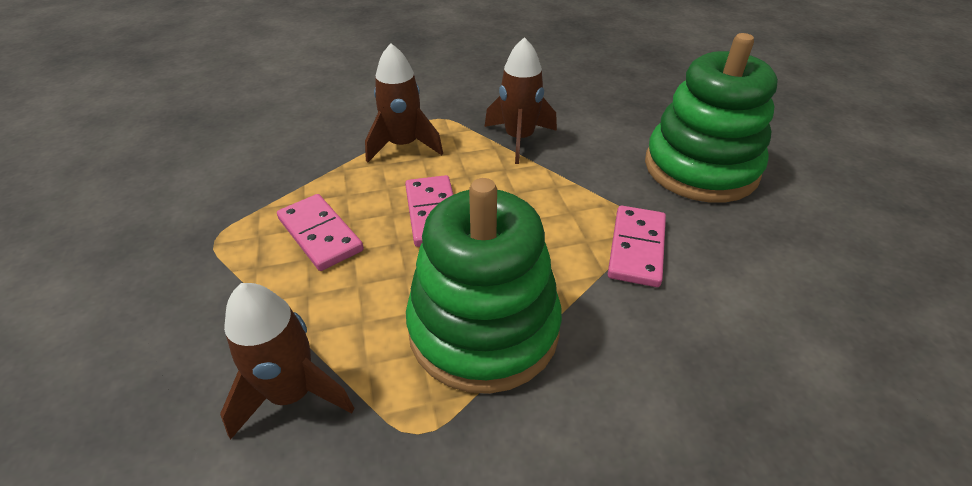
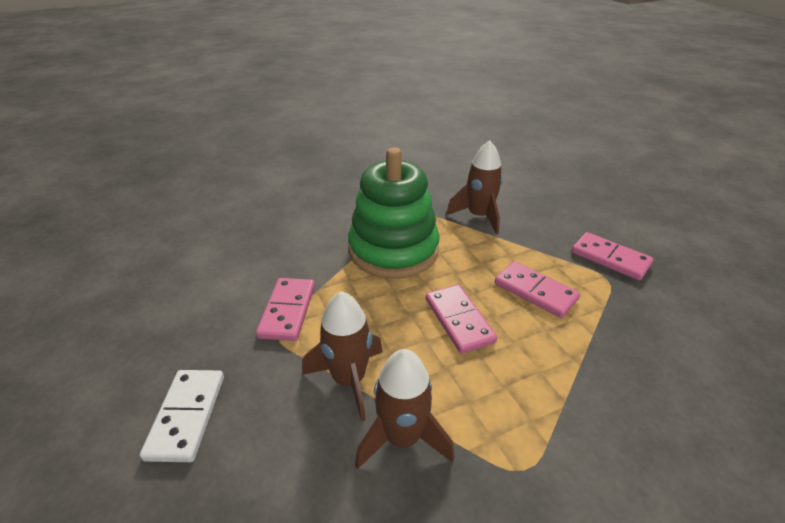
camera: 170 degrees right, 5 degrees down
(171, 268) = (610, 258): none -> pink domino
(403, 145) = (535, 403): brown rocket -> brown rocket (349, 380)
(700, 168) = (186, 416): green stacking toy -> white domino

